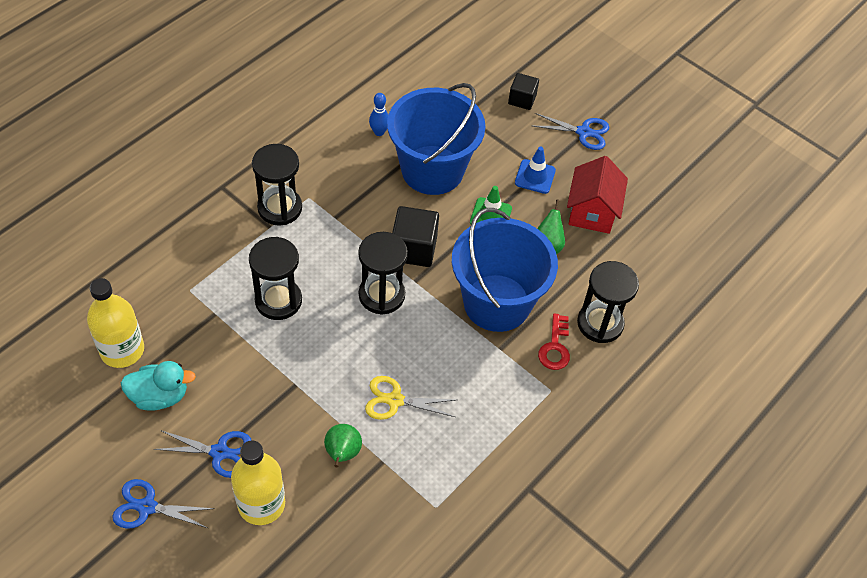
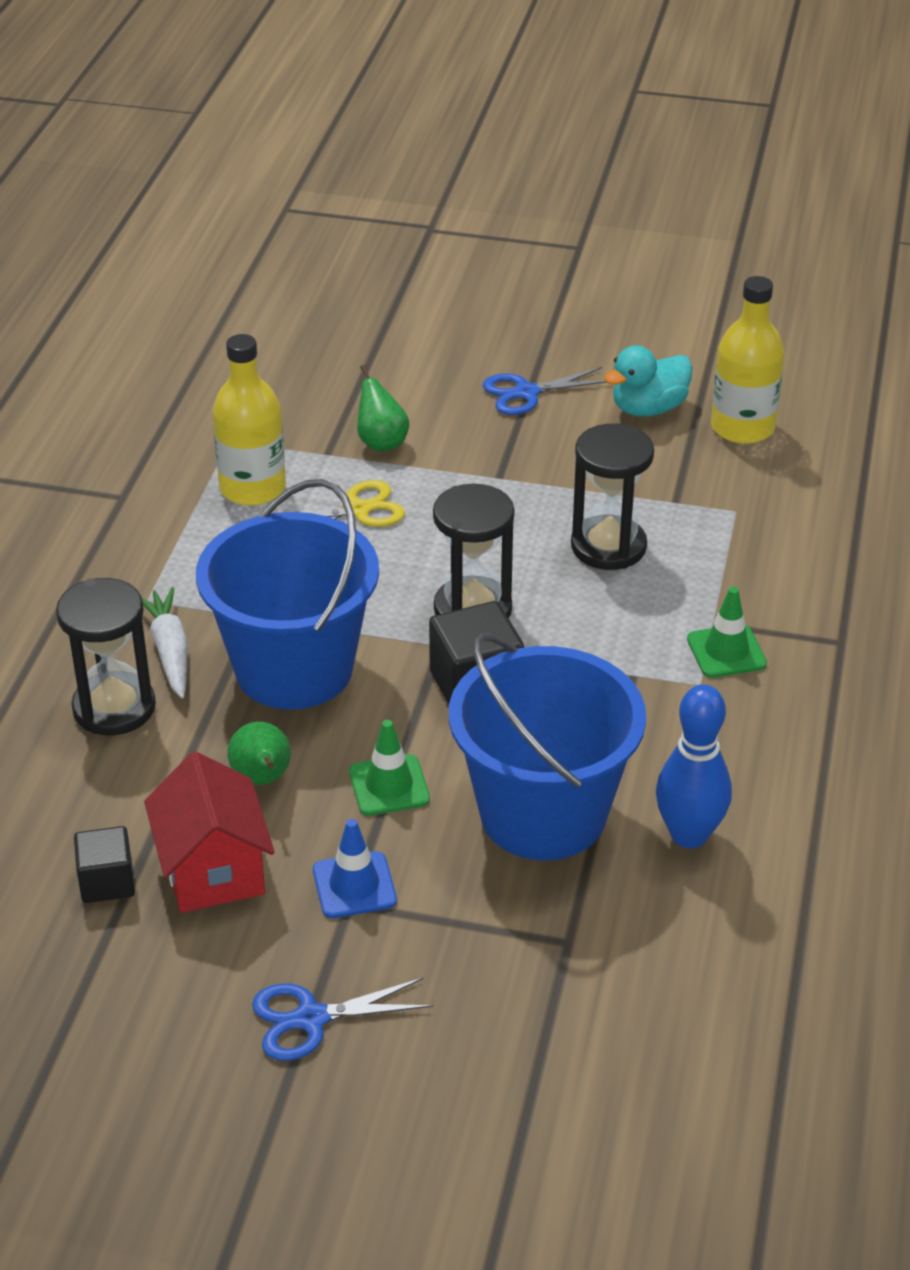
camera: 155 degrees right, 15 degrees down
(146, 507) = (558, 330): blue scissors -> none
(261, 504) = (436, 374): yellow bottle -> yellow bottle (252, 488)
(280, 208) = (726, 651): black hourglass -> green traffic cone
(379, 132) = (689, 835): blue bowling pin -> blue bowling pin, size x1.73
(522, 99) = (478, 1030): black cube -> black cube (107, 882)
(555, 347) = (170, 650): red key -> white carrot

